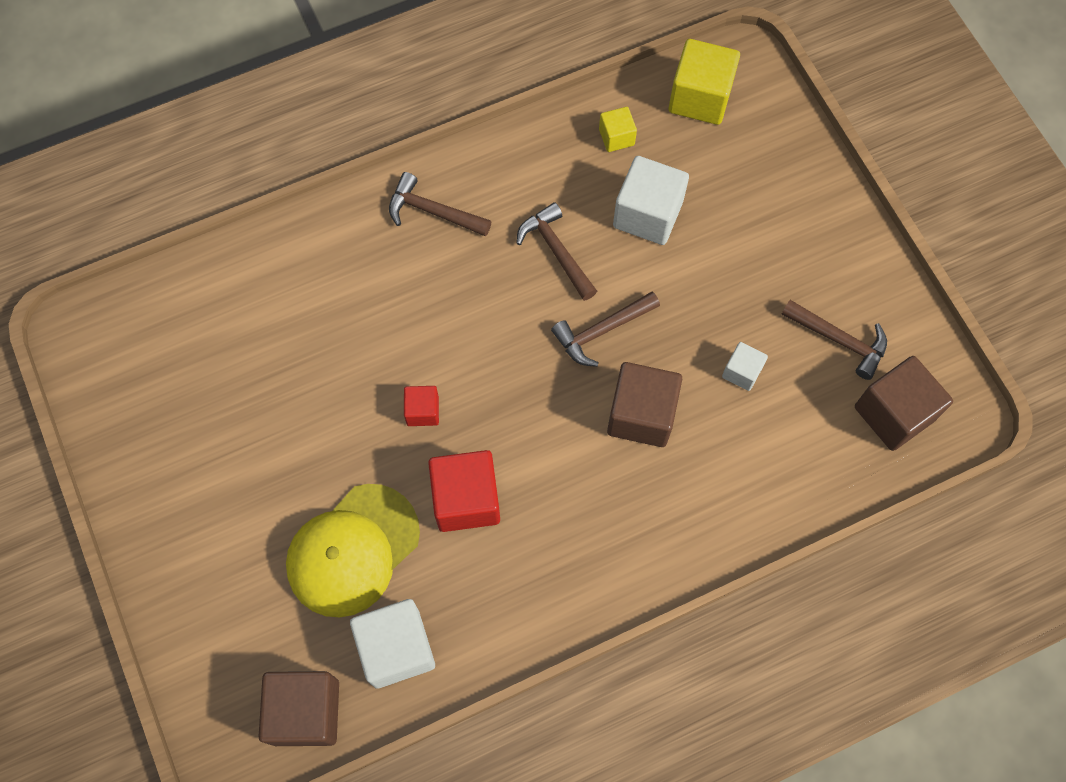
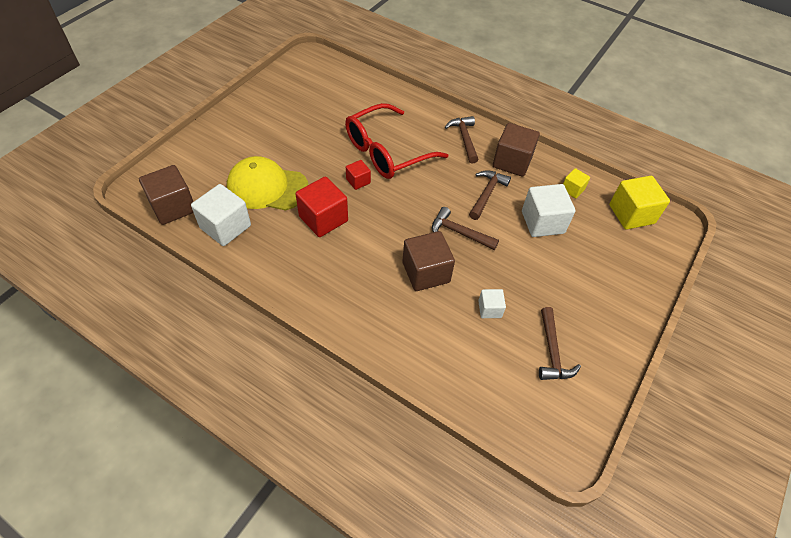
camera: 55 degrees right, 15 degrees down
(388, 337) = (386, 152): none -> red glasses
(894, 413) = (531, 407): brown cube -> brown cube (512, 162)

